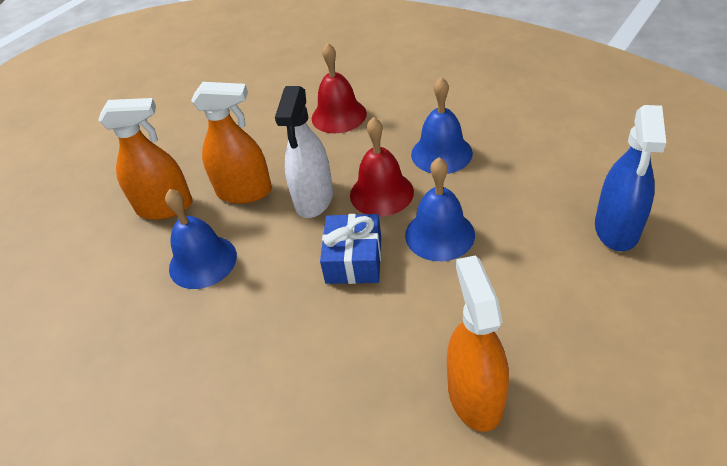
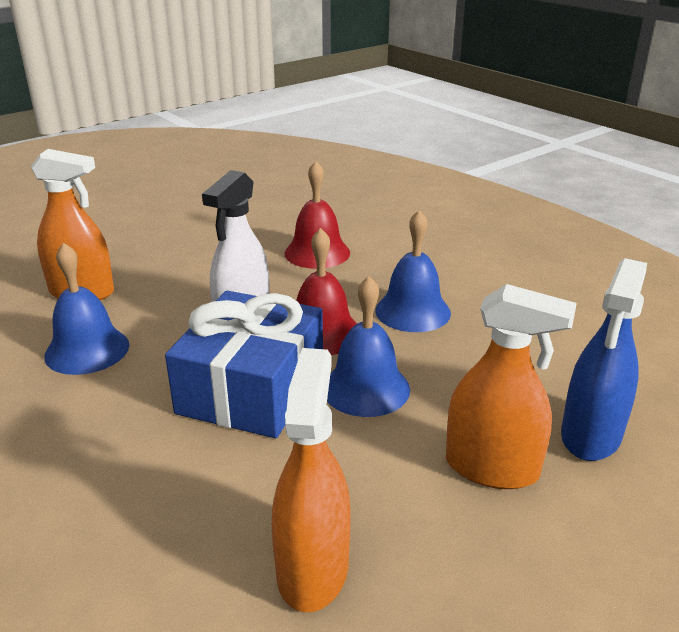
camera: 10 degrees right, 15 degrees down
(244, 191) = (173, 297): orange spray bottle -> orange spray bottle (491, 468)
(354, 259) = (251, 388): blue gift -> blue gift, size x1.64

